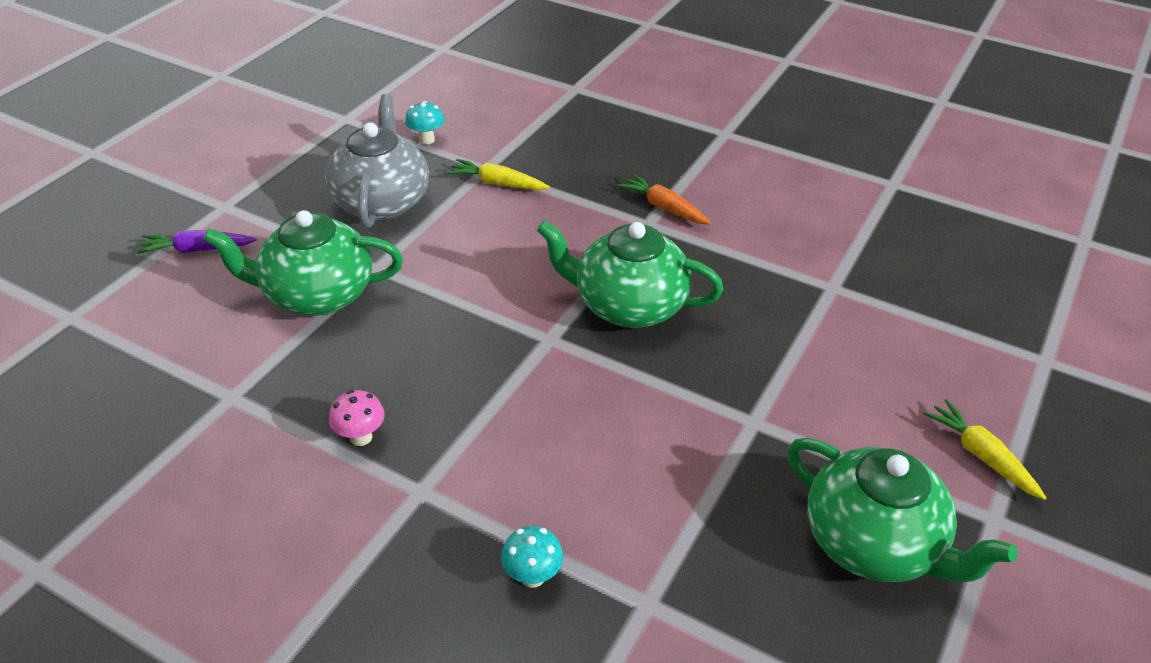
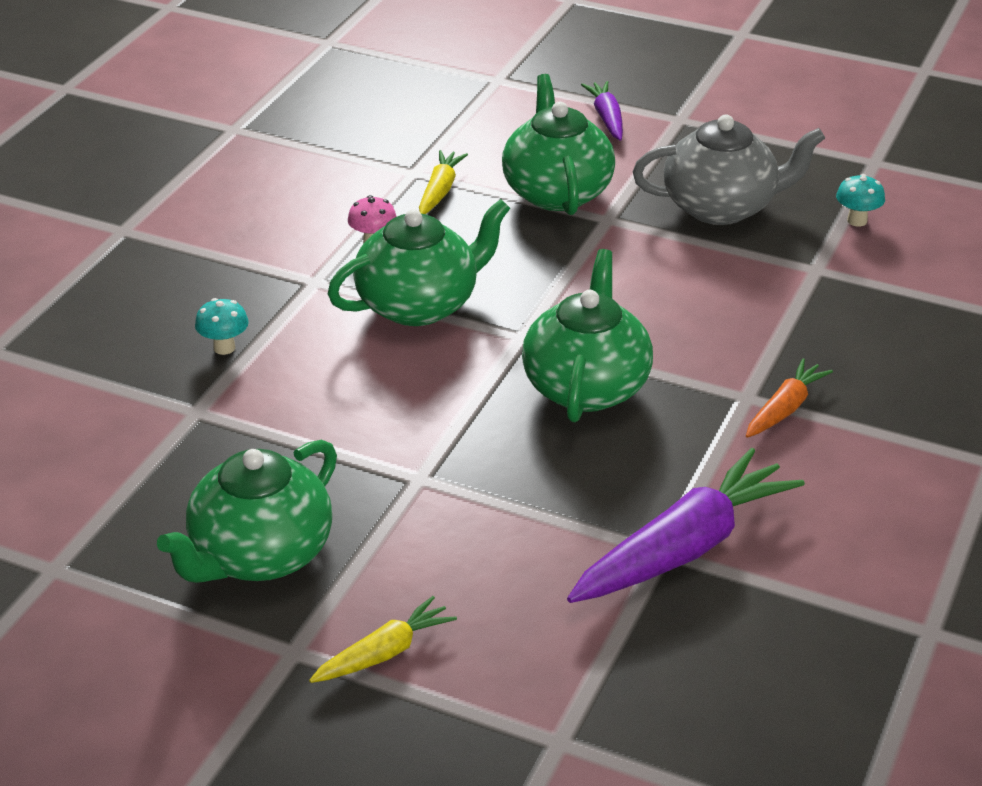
camera: 85 degrees right, 5 degrees down
(484, 406) = (419, 305): none -> green teapot
(498, 183) = (787, 279): yellow carrot -> yellow carrot (440, 191)
(828, 276) = (684, 548): none -> purple carrot

